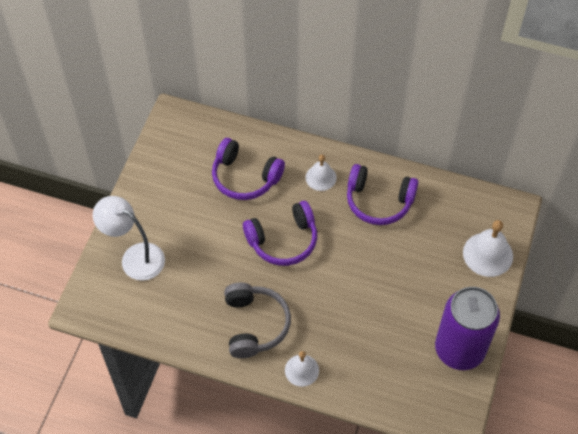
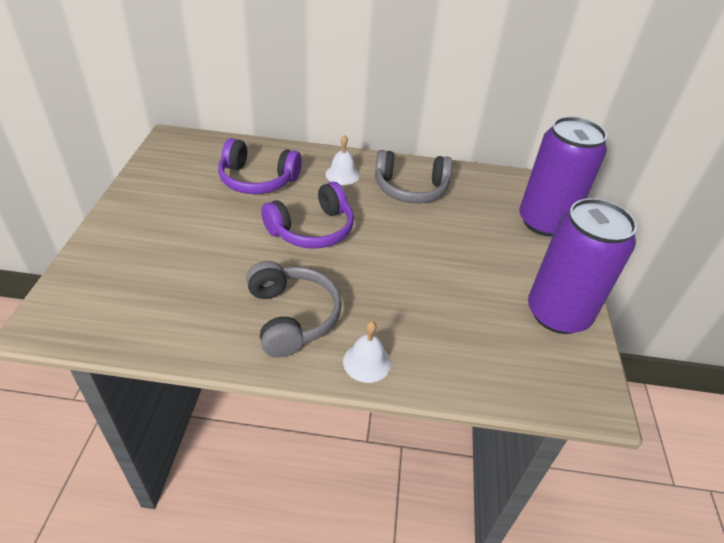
camera: 15 degrees left, 15 degrees down
(135, 257) = (123, 261): white lamp -> none
(379, 201) = (411, 188): purple headphones -> grey headphones
(488, 254) = (544, 222): white bell -> purple can

